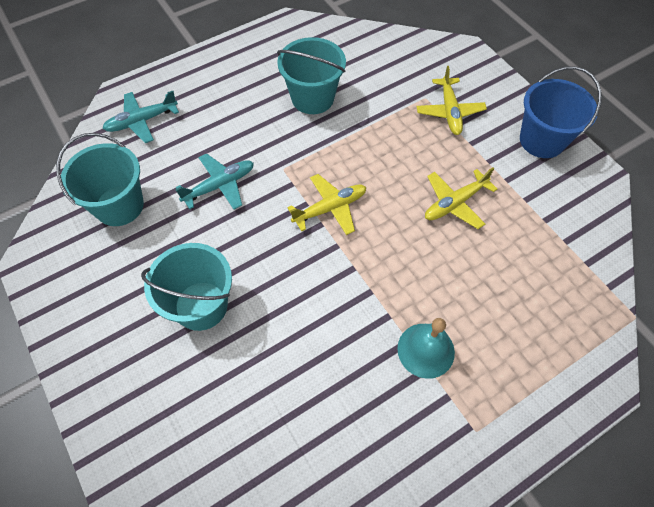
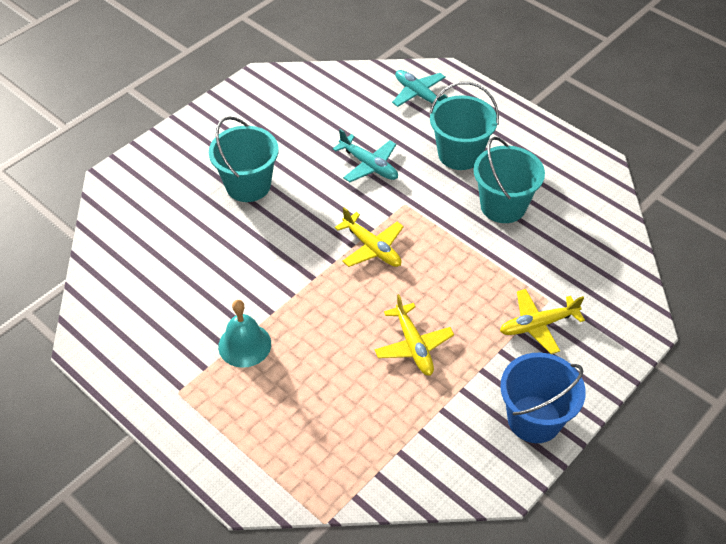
camera: 75 degrees right, 10 degrees down
(119, 206) = (326, 109): turquoise bucket -> turquoise bucket (459, 154)
(454, 203) = (413, 346): yellow plane -> yellow plane turned 150 degrees counterclockwise

